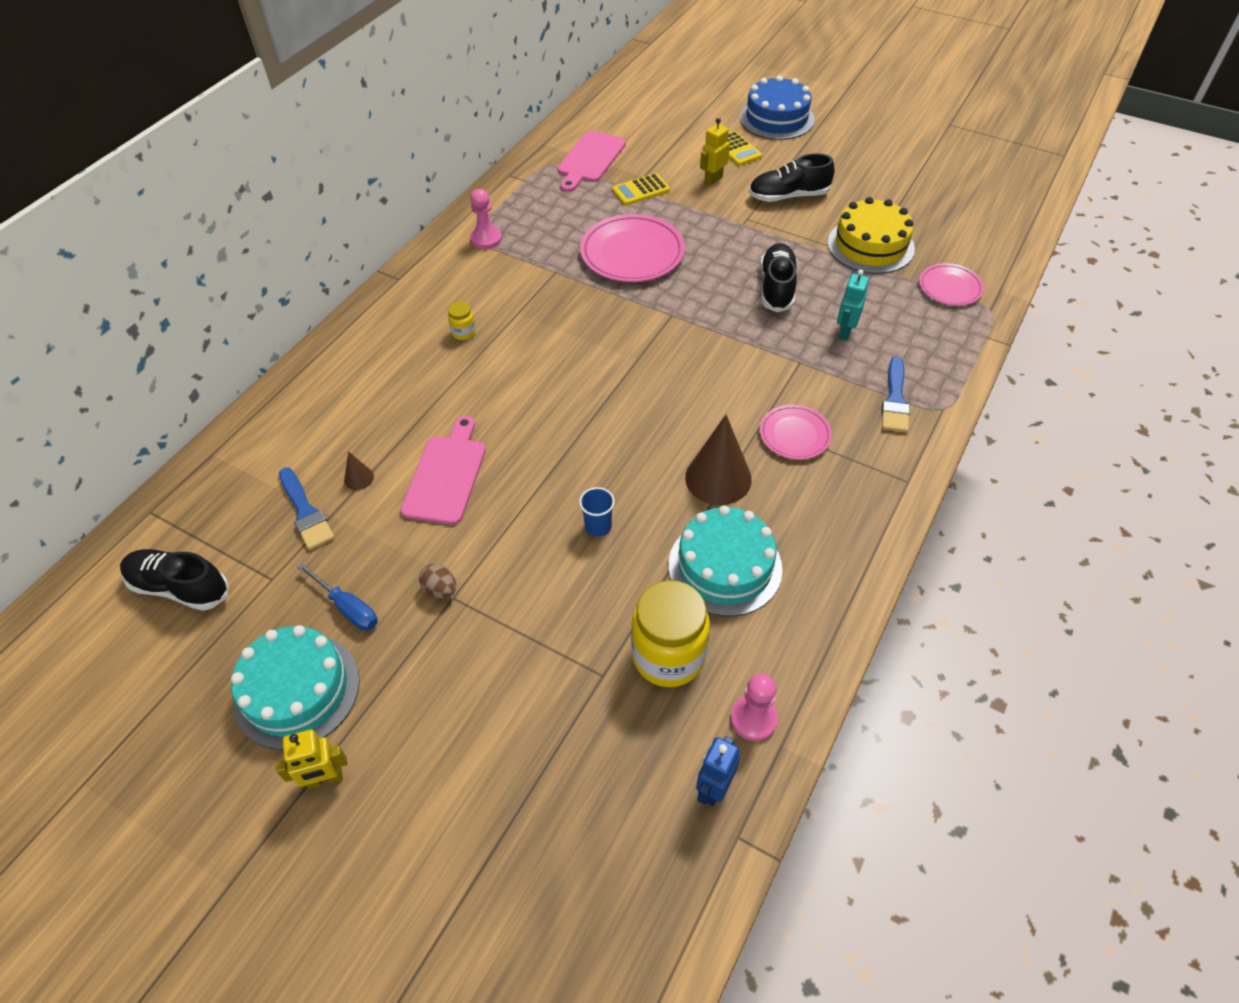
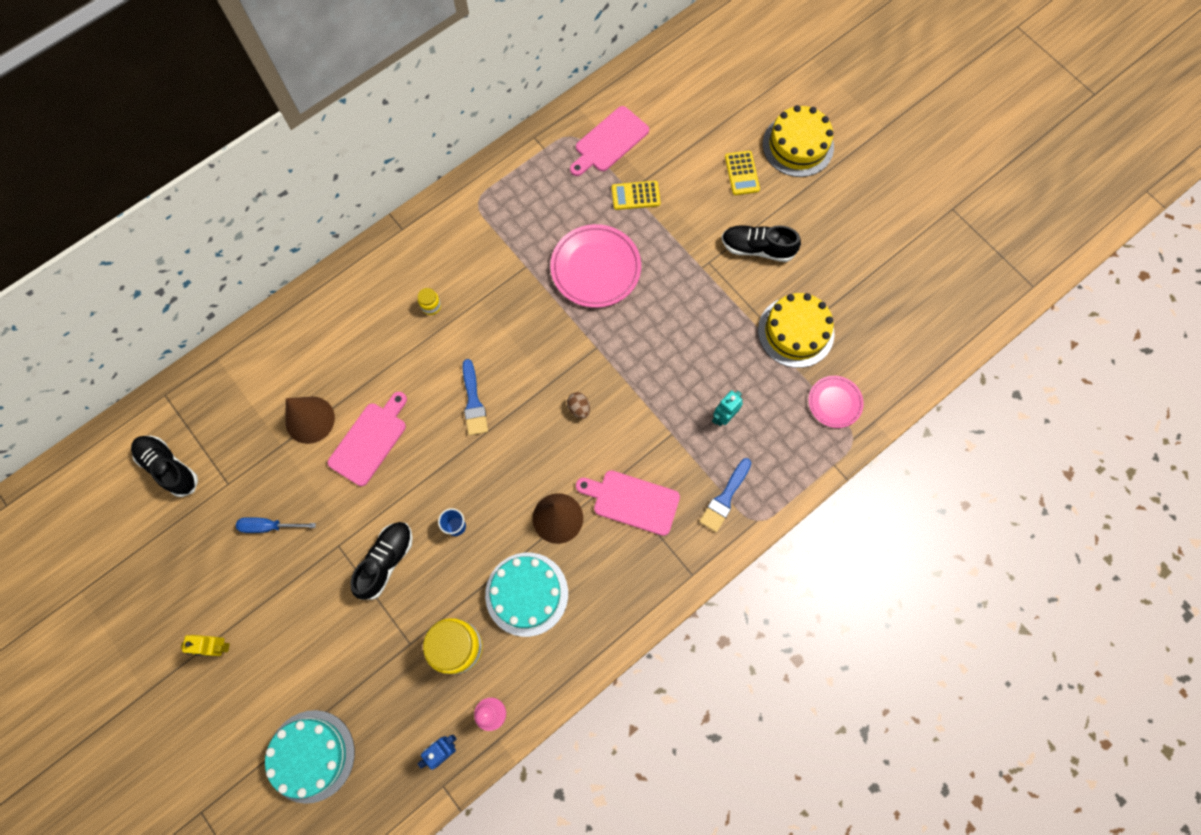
camera: 20 degrees right, 20 degrees up
(297, 690) = (219, 577): turquoise cake -> turquoise cake (311, 756)
(306, 512) = (265, 436): blue brush -> blue brush (473, 402)
(347, 607) = (269, 526): blue screwdriver -> blue screwdriver turned 120 degrees clockwise
(359, 478) = (310, 419): brown cone -> brown cone, size x2.24
(440, 590) = (332, 536): brown egg -> brown egg (579, 408)
(486, 239) = (486, 208): pink pawn -> none
(713, 180) = (702, 205): yellow robot -> none
(776, 118) = (798, 145): blue cake -> yellow cake
(777, 287) = (694, 350): black shoe -> black shoe (386, 561)
(794, 435) = (632, 501): pink plate -> pink cutting board

